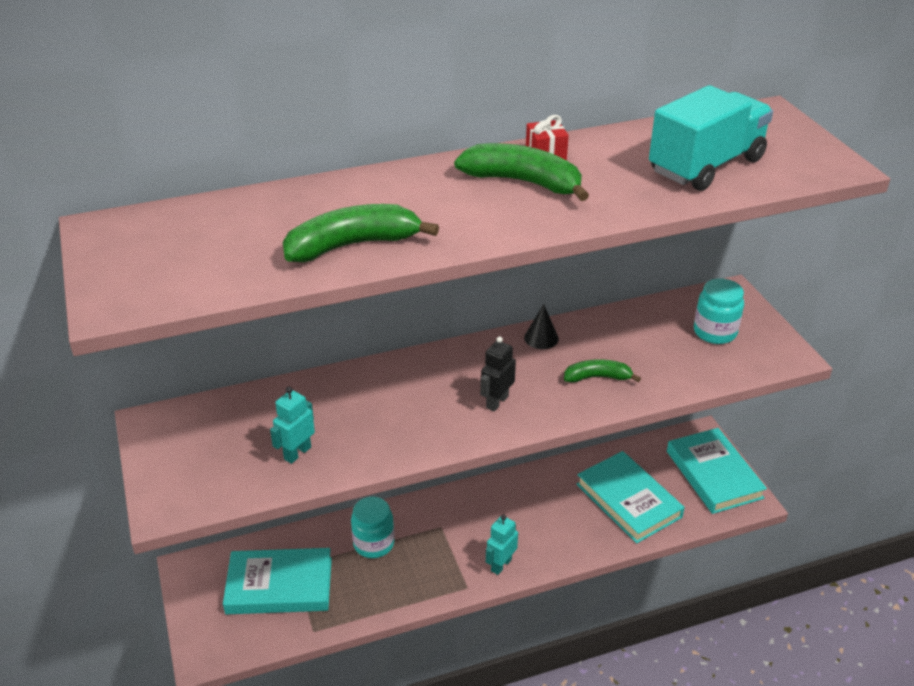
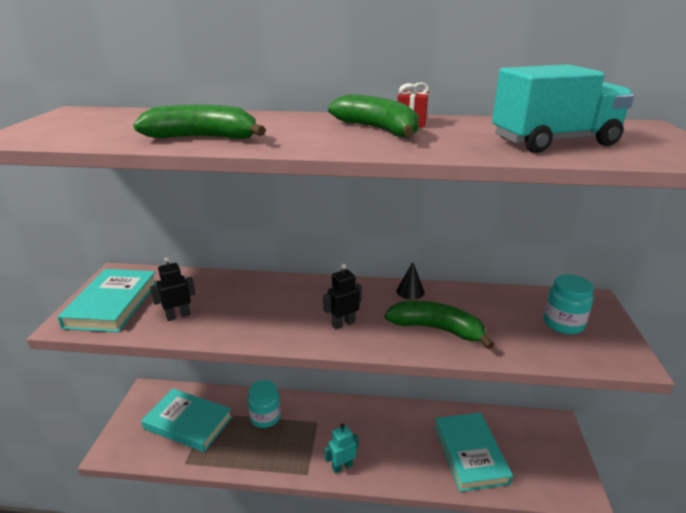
camera: 25 degrees right, 10 degrees down
(297, 453) = (178, 316): turquoise robot -> black robot
(597, 377) = (436, 329): green banana -> green banana, size x1.63
(714, 474) = (555, 458): turquoise book -> turquoise book (112, 304)

